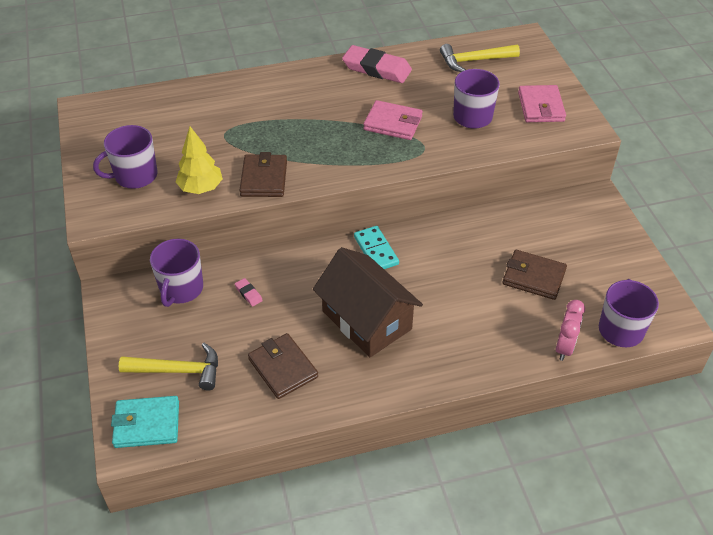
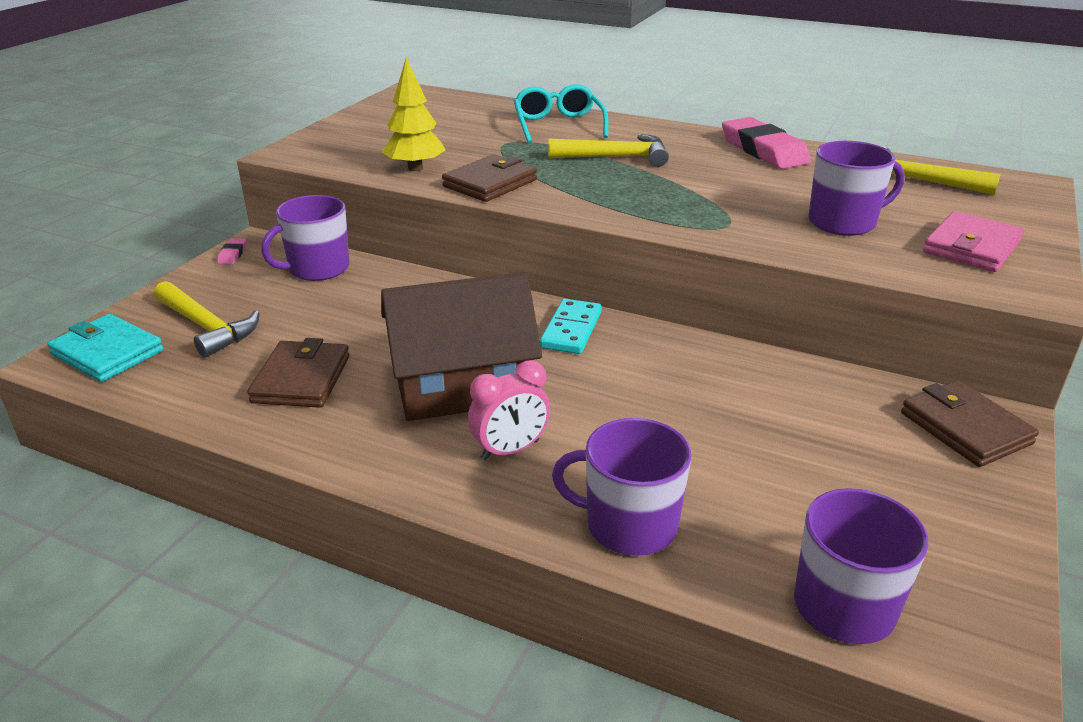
camera: 40 degrees right, 15 degrees down
(135, 176) = (372, 141): purple mug -> purple mug (629, 525)
(234, 99) = (558, 125): none -> turquoise glasses
(248, 294) = (373, 301): pink eraser -> pink eraser (232, 254)
(305, 116) = (616, 157): none -> yellow hammer
(367, 320) = (462, 386): brown house -> brown house turned 75 degrees clockwise
(393, 123) = (716, 194): pink wallet -> none
(533, 277) = (764, 458): brown wallet -> brown wallet (965, 428)
(564, 347) = (706, 569): pink clock -> pink clock (510, 450)

